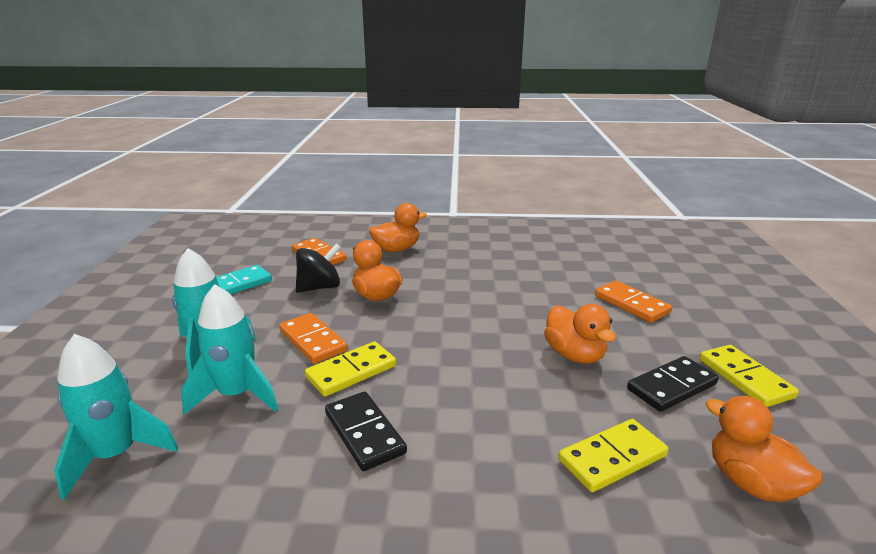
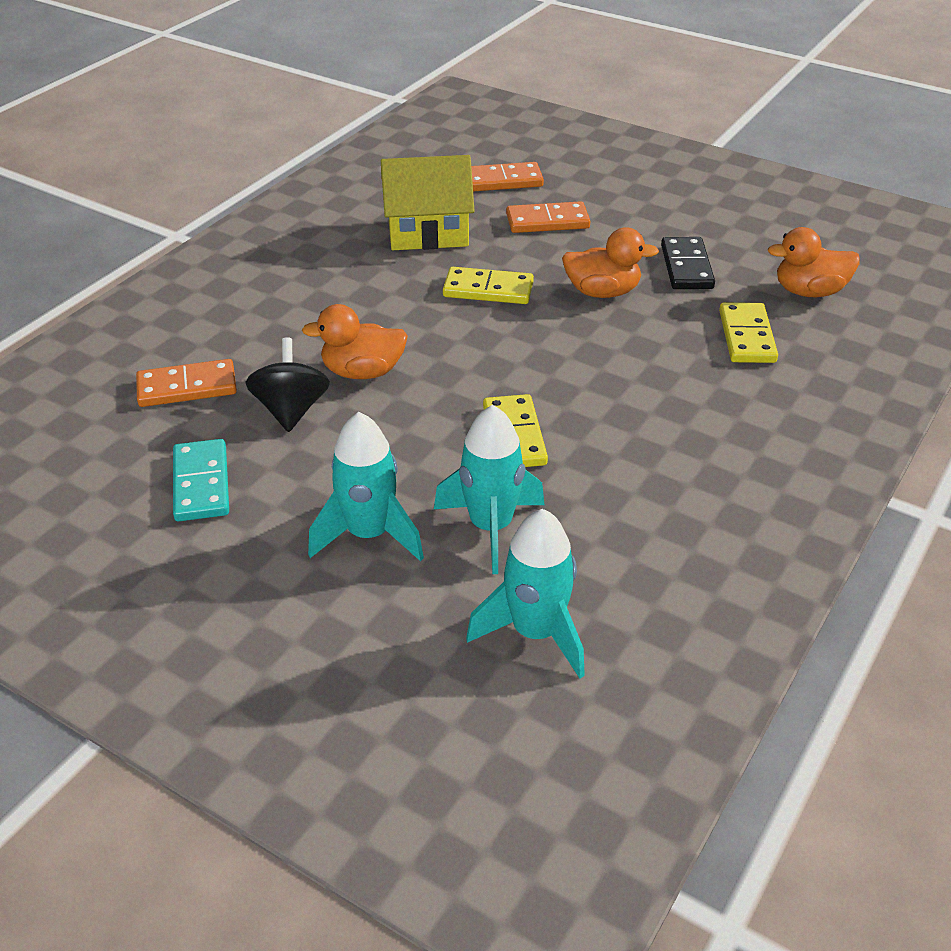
camera: 60 degrees left, 15 degrees up
(313, 341) = (425, 447): orange domino -> orange domino (503, 181)
(364, 433) = (623, 454): black domino -> none
(396, 249) = (246, 317): orange duck -> none
(550, 269) = (428, 232): none -> yellow house
(744, 378) = (703, 229): yellow domino -> yellow domino (488, 290)

